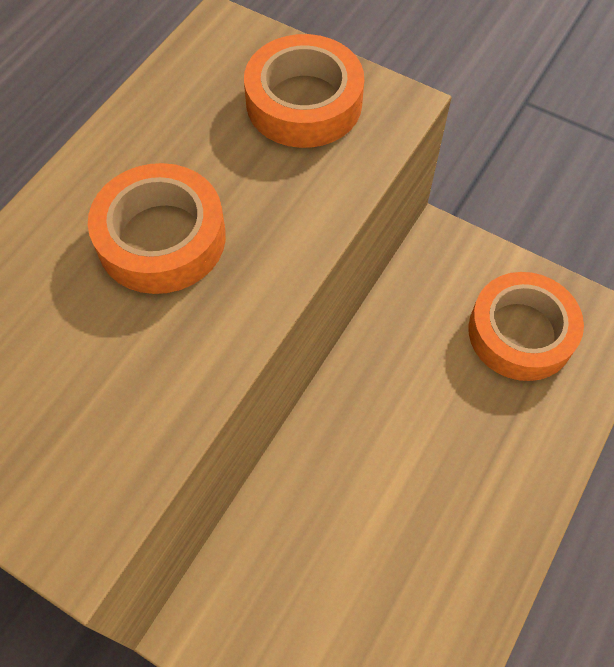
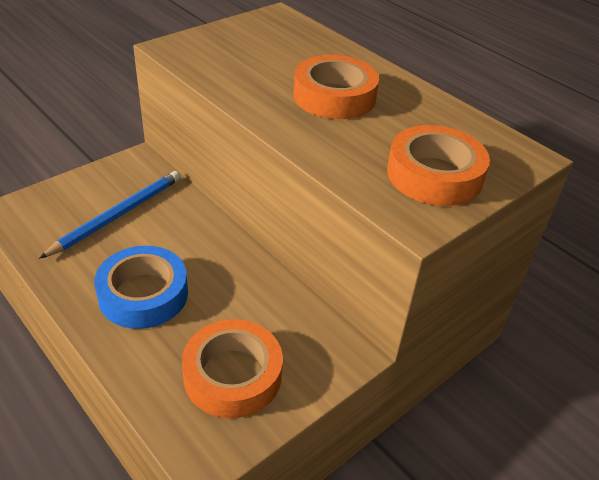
camera: 105 degrees right, 20 degrees down
(340, 585) = (117, 215): none -> blue pencil
(464, 472) = (143, 294): none -> blue tape

